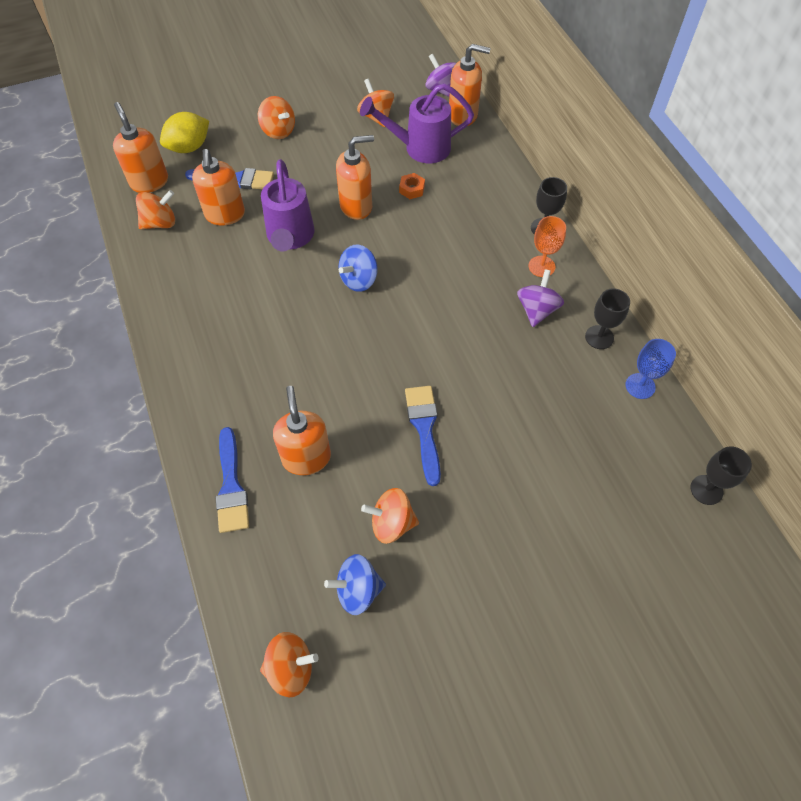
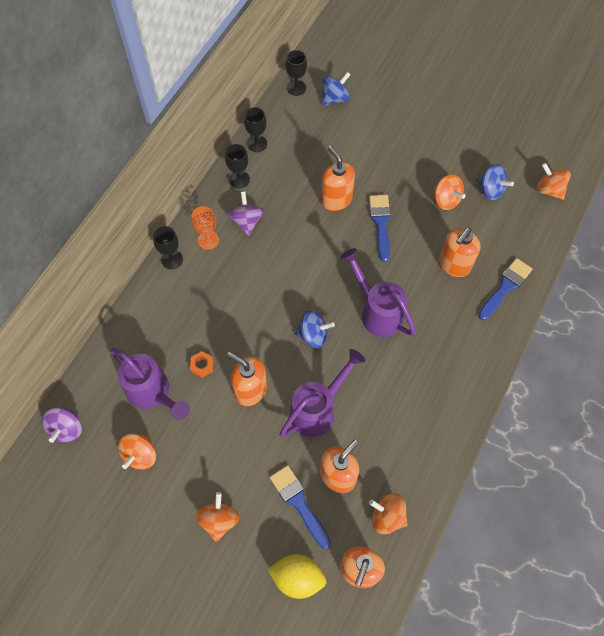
camera: 130 degrees left, 5 degrees up
(329, 346) = (377, 312): none -> purple watering can
(424, 428) = (380, 223): blue brush -> blue brush turned 135 degrees clockwise
(463, 115) = (88, 389): orange soap dispenser -> orange soap dispenser (336, 199)
(537, 310) = (246, 221): purple spinning top -> purple spinning top turned 105 degrees clockwise
(640, 386) = (257, 144): blue goblet -> black goblet
(654, 522) = (335, 98): none -> blue spinning top

